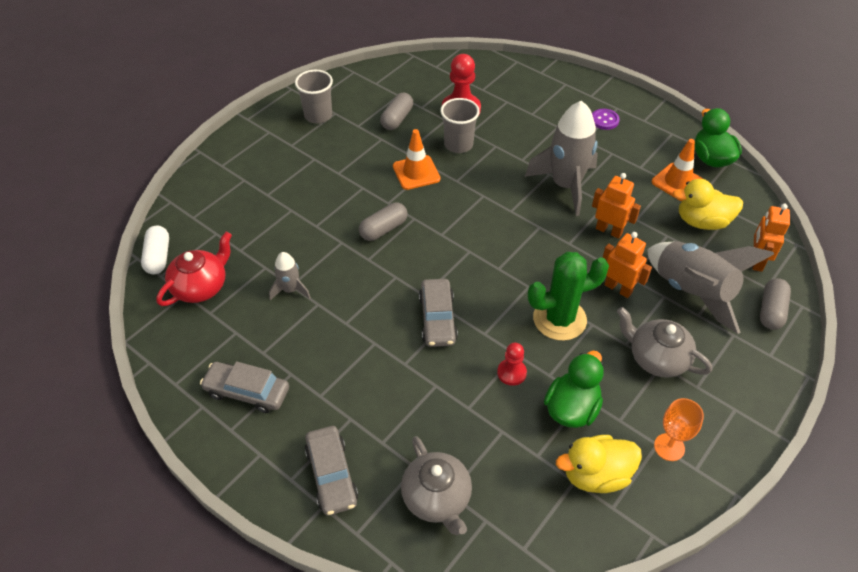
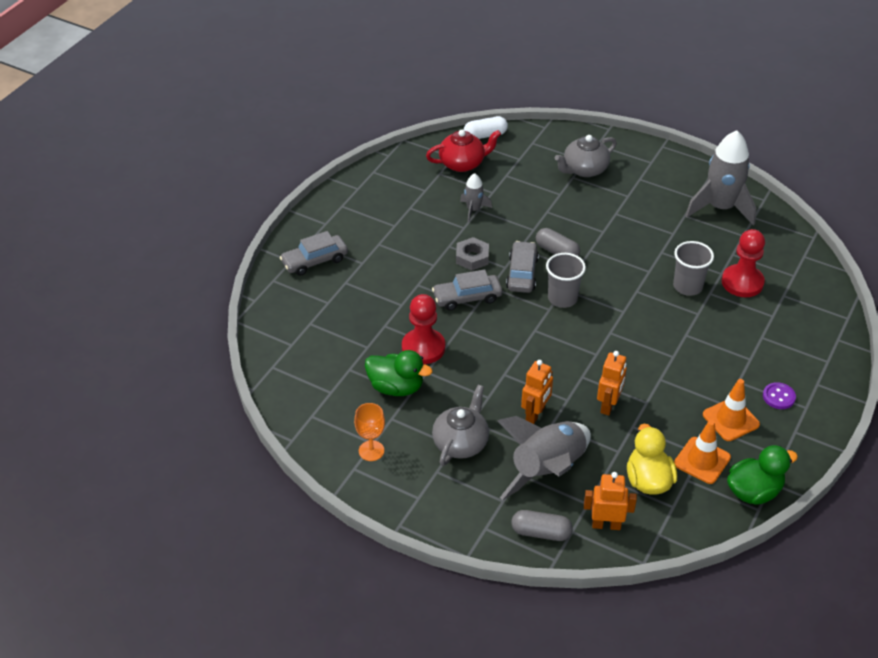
camera: 80 degrees right, 5 degrees down
(201, 287) = (463, 163): red teapot -> red teapot turned 45 degrees counterclockwise
(247, 392) = (374, 207): grey car -> grey car (522, 273)
(318, 115) = (687, 187): grey cup -> grey cup (562, 298)
(372, 304) = (472, 257): none -> grey nut
(397, 119) = (706, 239): grey capsule -> none
(416, 172) = (636, 262): orange traffic cone -> orange traffic cone (730, 419)
(437, 498) = (305, 317): grey teapot -> grey teapot (584, 169)
(511, 373) = (423, 348): red pawn -> red pawn, size x1.77
(559, 319) = (487, 374): green cactus -> none
(565, 185) = (660, 370): grey rocket -> grey rocket (720, 208)
(595, 475) = (338, 404): yellow duck -> none

